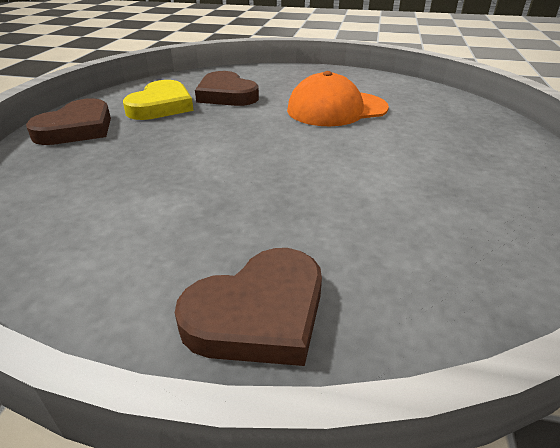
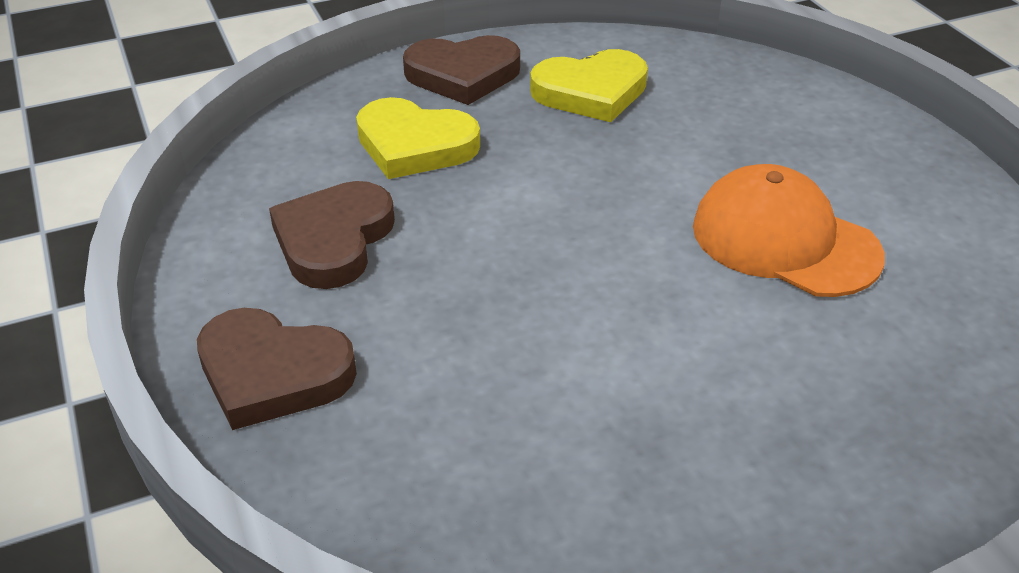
camera: 55 degrees right, 5 degrees up
(109, 164) = (414, 145): none -> yellow heart
(226, 95) = (695, 120): brown heart -> brown heart (334, 240)

